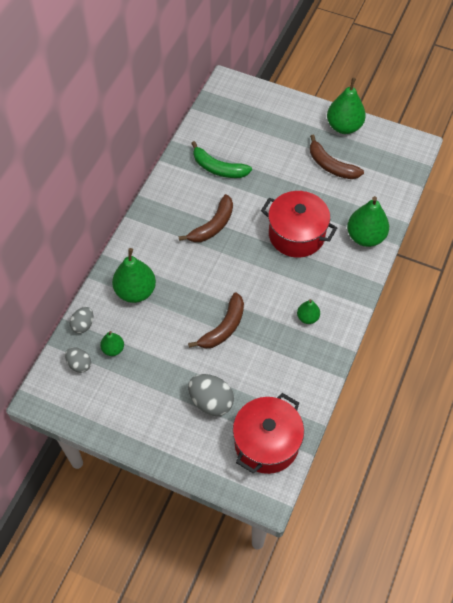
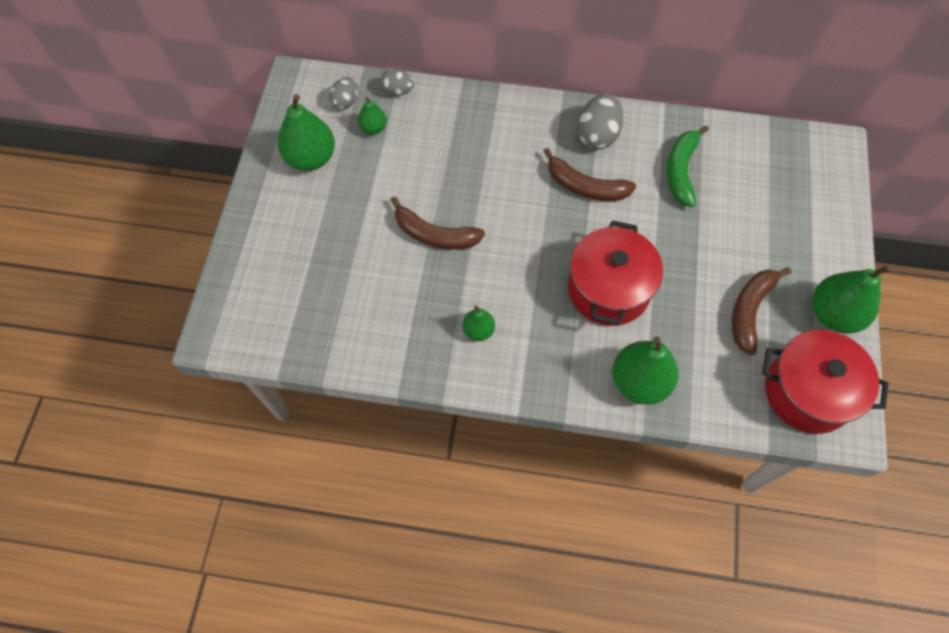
camera: 75 degrees right, 5 degrees up
(135, 291) = (458, 129): green pear -> green pear (311, 158)
(211, 401) = (327, 245): grey egg -> grey egg (597, 135)
(266, 443) = (284, 319): red pot -> red pot (807, 392)

